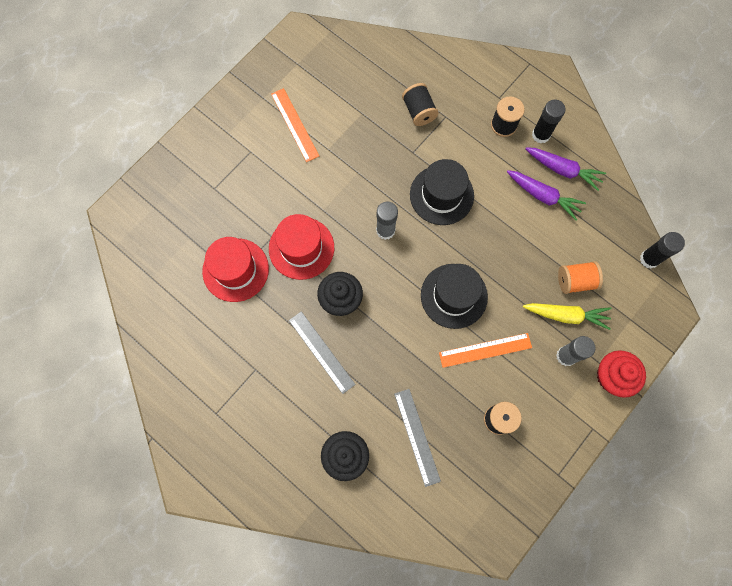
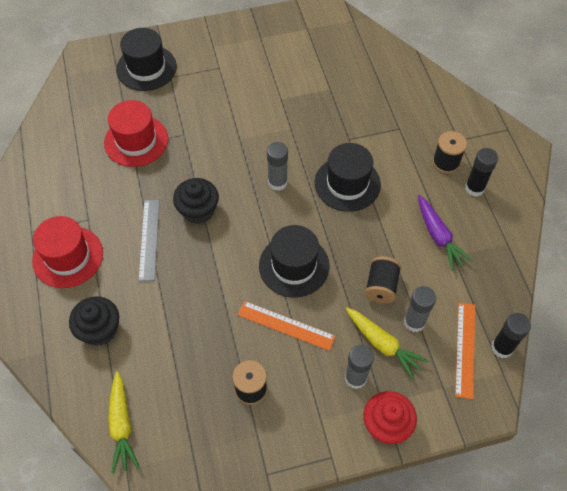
camera: 35 degrees right, 15 degrees down
(185, 193) = (146, 68): none -> black hat
(295, 124) = (269, 68): orange ruler -> orange ruler (465, 349)
(301, 248) = (199, 155): red hat -> red hat (68, 257)
(417, 436) = (170, 355): grey ruler -> none
(419, 111) = (379, 113): black spool -> black spool (381, 286)
(426, 517) = (122, 426): none -> yellow carrot
(563, 170) = (474, 227): purple carrot -> none
(575, 281) = (414, 322): orange spool -> grey glue stick

